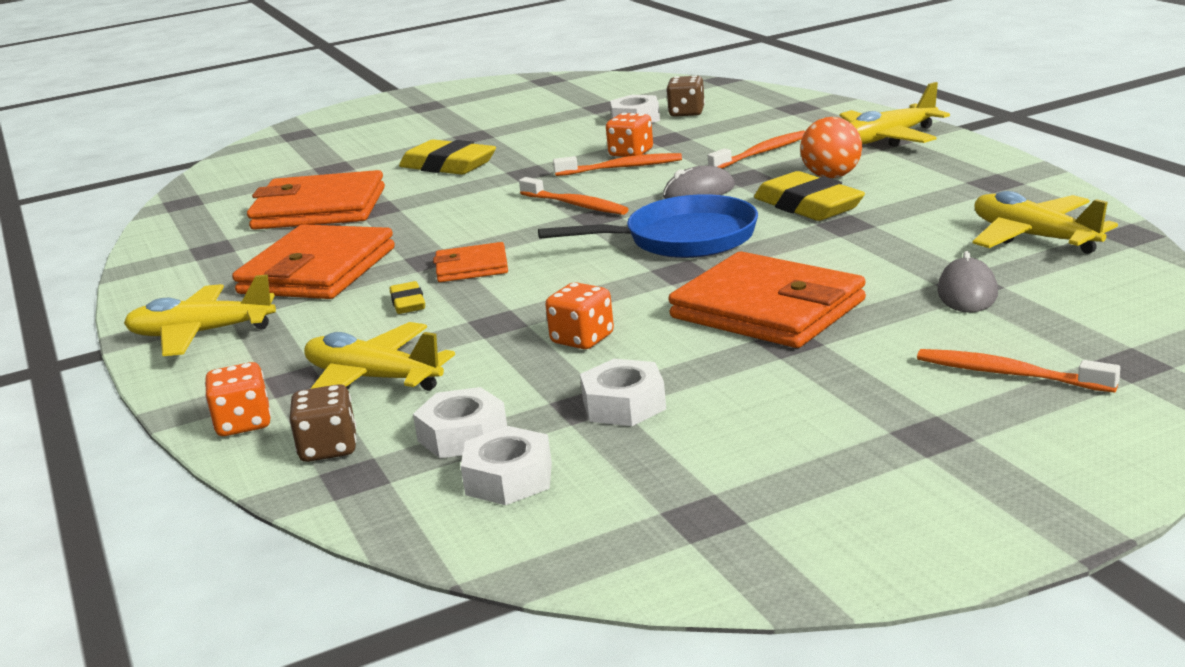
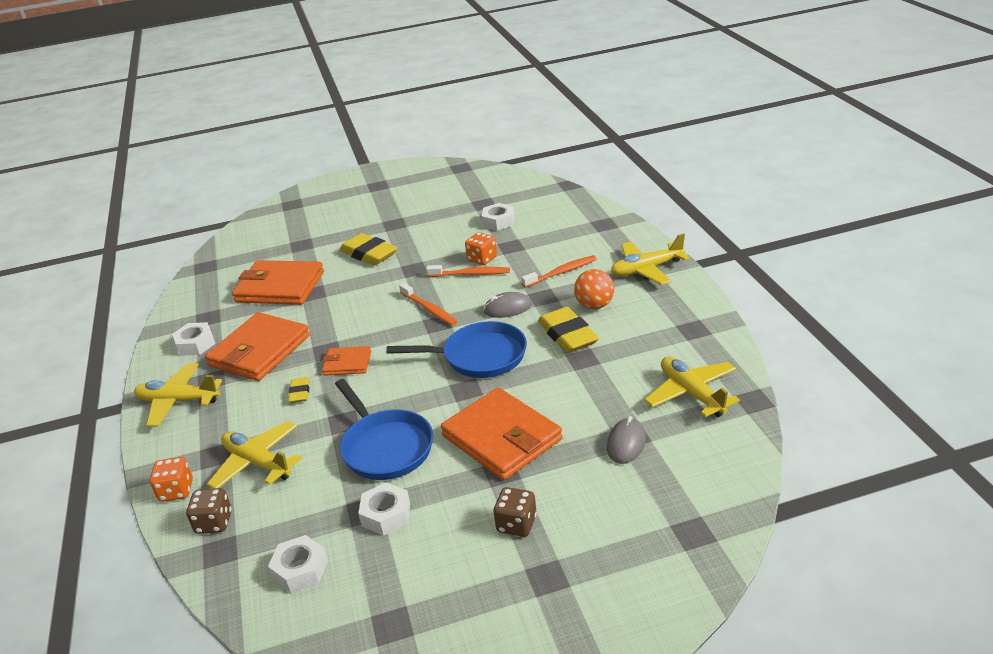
camera: 10 degrees right, 10 degrees up
(462, 435) = (289, 525): white nut -> white nut (196, 344)
(582, 339) = (385, 447): orange dice -> blue pan
(686, 113) = (532, 220): brown dice -> brown dice (516, 524)
(1009, 374) = (616, 529): orange toothbrush -> none

